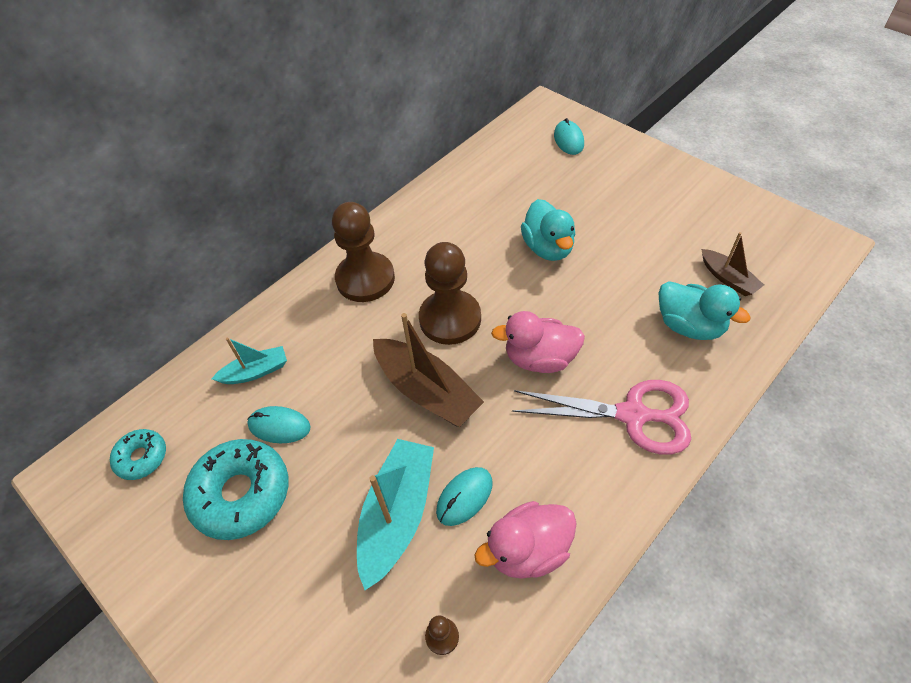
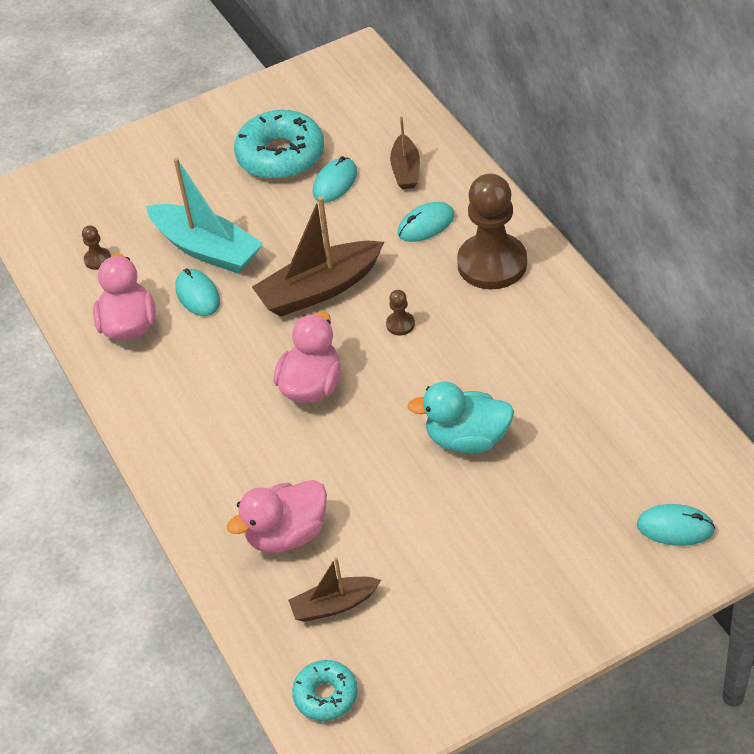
camera: 110 degrees right, 5 degrees down
(142, 457) = (349, 97): turquoise donut -> turquoise donut (326, 695)
(255, 372) = (406, 170): turquoise boat -> brown boat
(327, 335) = (426, 224): none -> turquoise mouse
(450, 319) = (400, 324): brown pawn -> brown pawn, size x0.40
(632, 415) = (208, 441): pink scissors -> none
(689, 326) = (286, 534): turquoise duck -> pink duck

